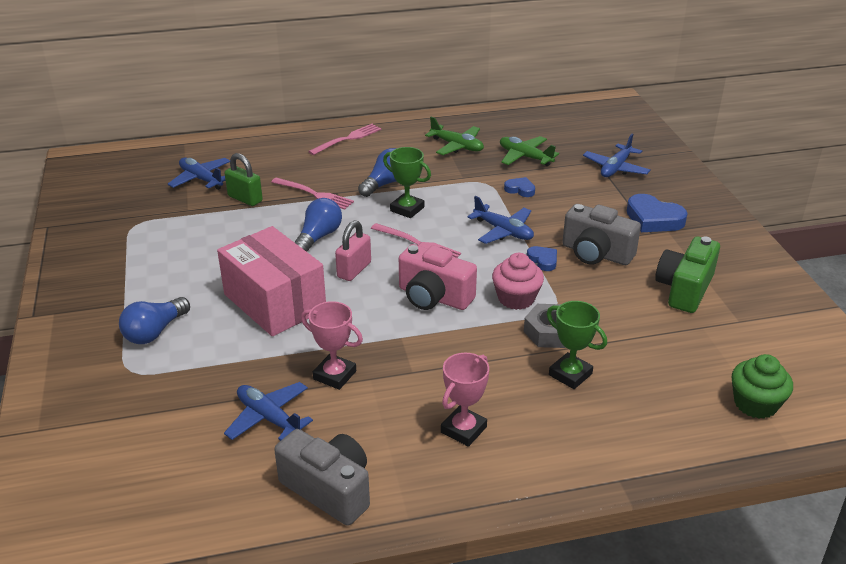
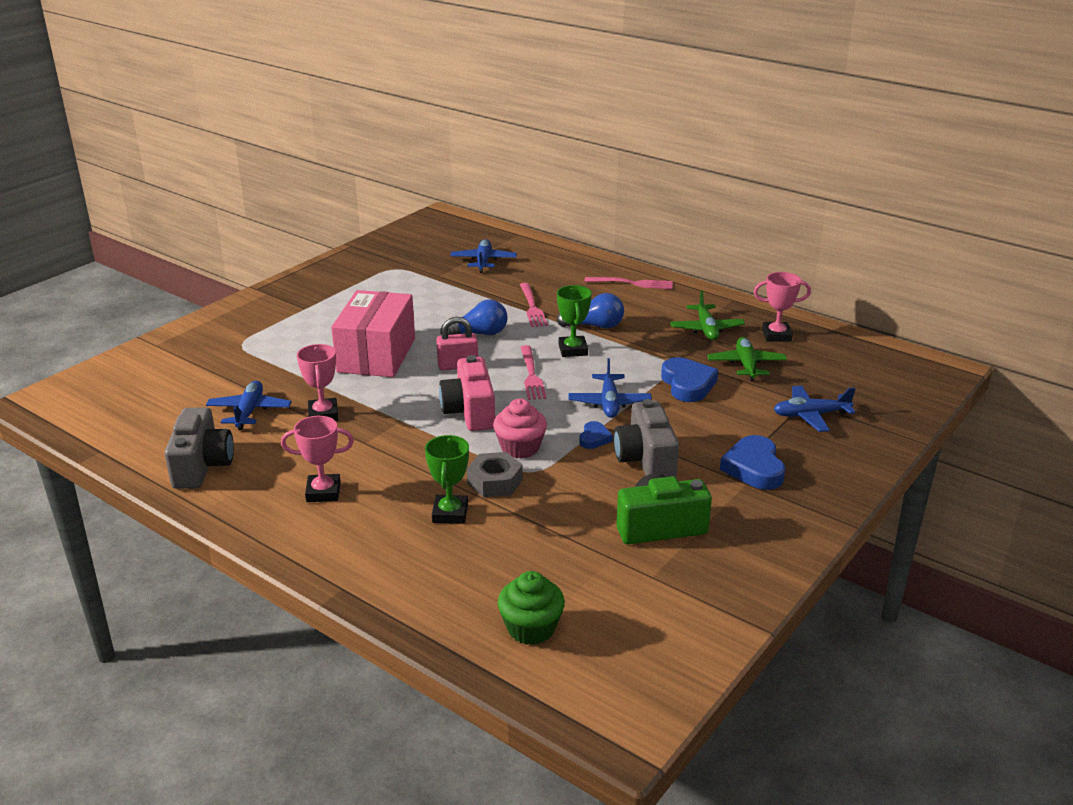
camera: 50 degrees right, 5 degrees down
(155, 332) = (289, 332): blue light bulb -> none
(245, 199) = (484, 287): green padlock -> none
(502, 128) = (776, 335): none -> pink trophy
(520, 189) = (687, 384): blue heart -> blue heart, size x1.82

